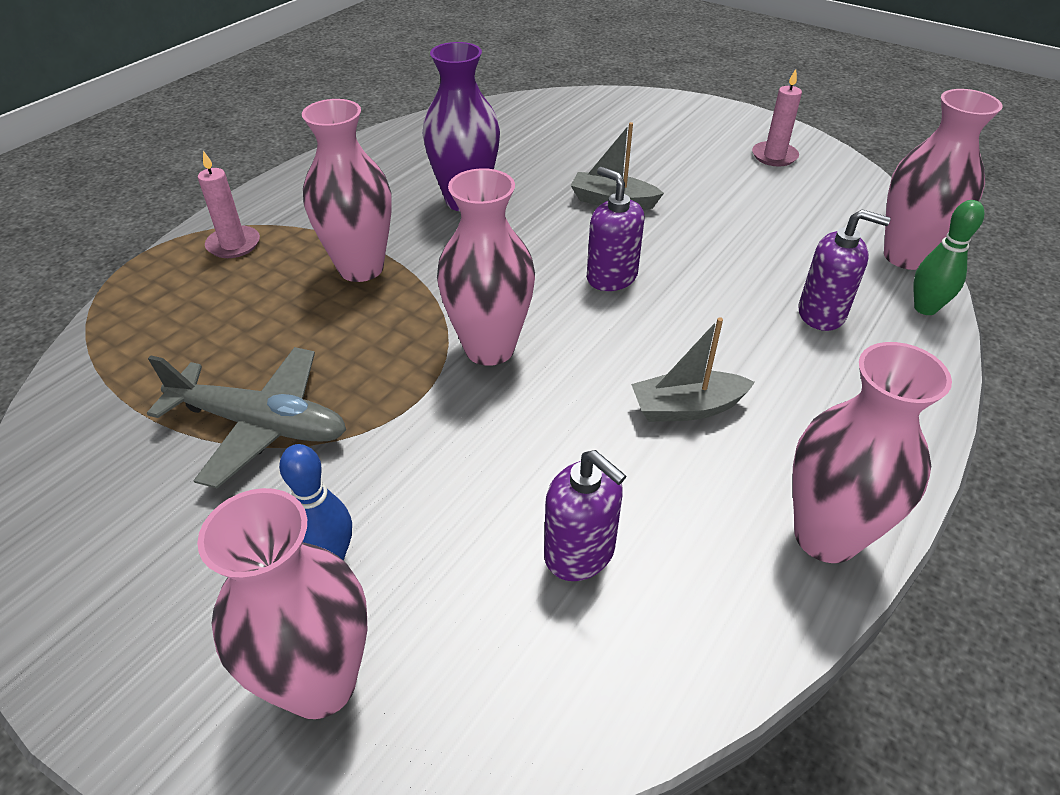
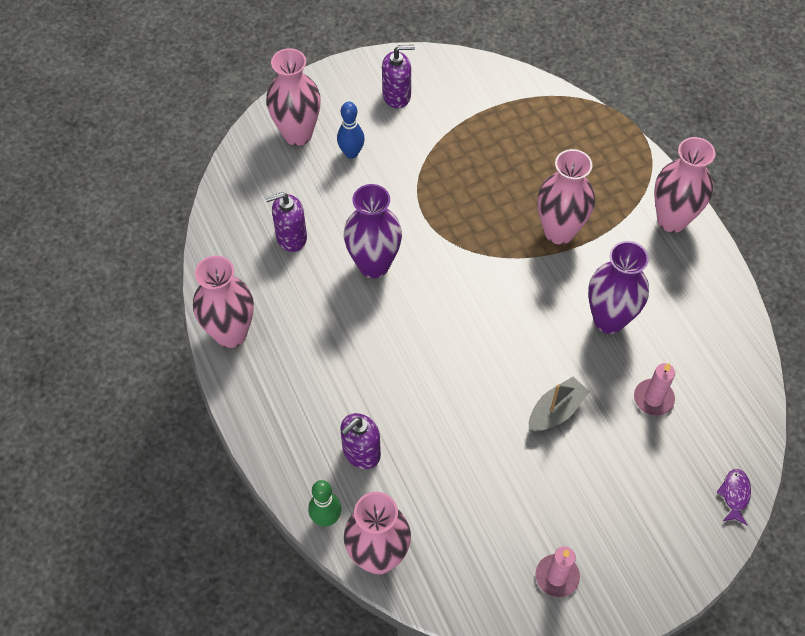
camera: 120 degrees right, 15 degrees up
(233, 245) = (624, 176): pink candle -> pink candle (653, 398)
(261, 424) = (448, 150): grey plane -> none
(489, 348) = (443, 264): pink vase -> pink vase (672, 220)
(549, 418) = (374, 265): none -> purple vase
(592, 100) = (734, 495): none -> purple fish
(611, 277) = (469, 358): purple soap dispenser -> purple soap dispenser (397, 95)
(686, 408) = (339, 329): grey boat -> none

